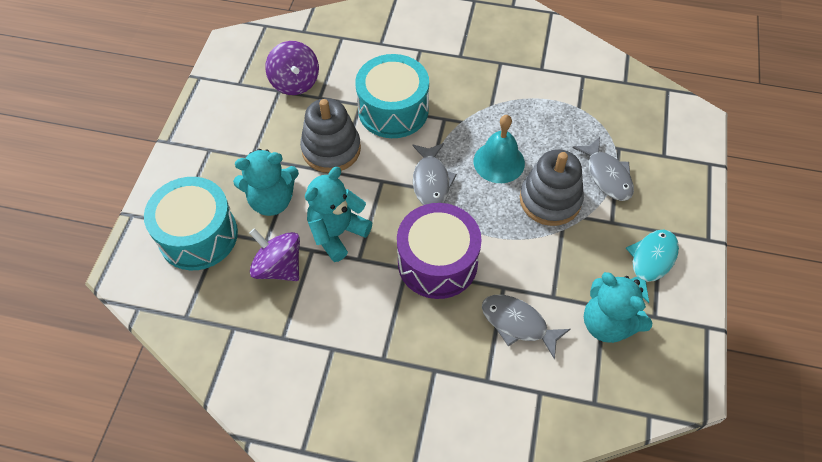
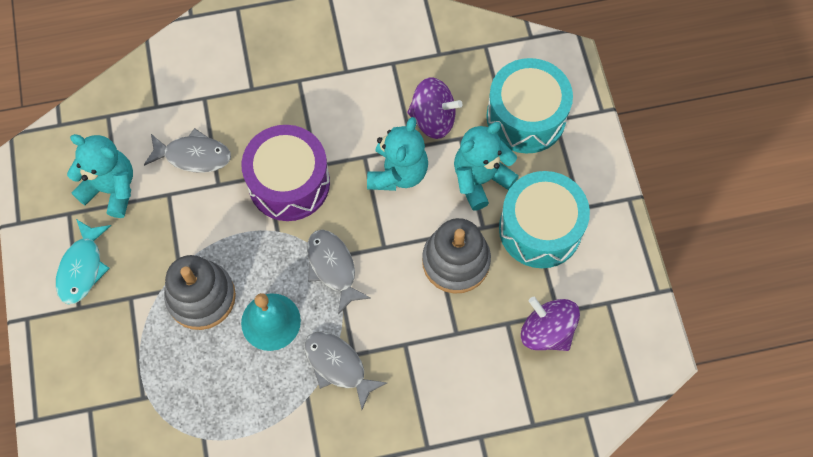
camera: 155 degrees right, 10 degrees up
(393, 110) = (415, 341): turquoise drum -> turquoise drum (540, 229)
(607, 175) = (148, 354): grey fish -> grey fish (338, 366)

